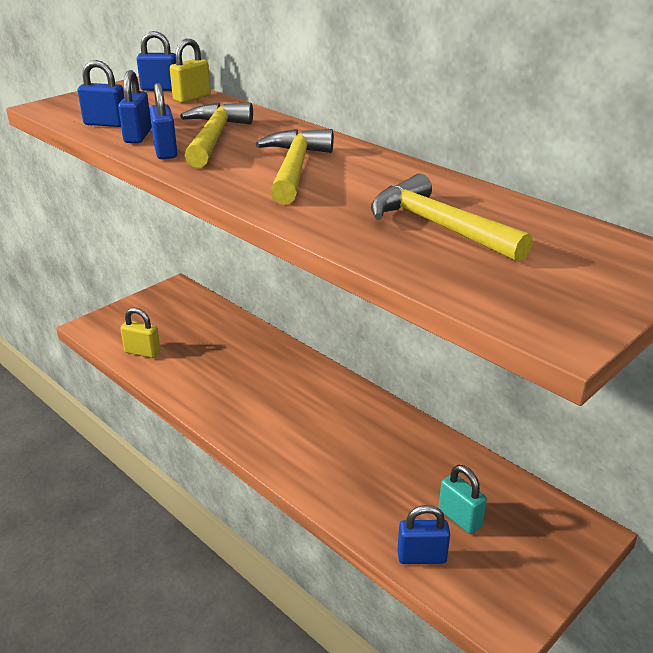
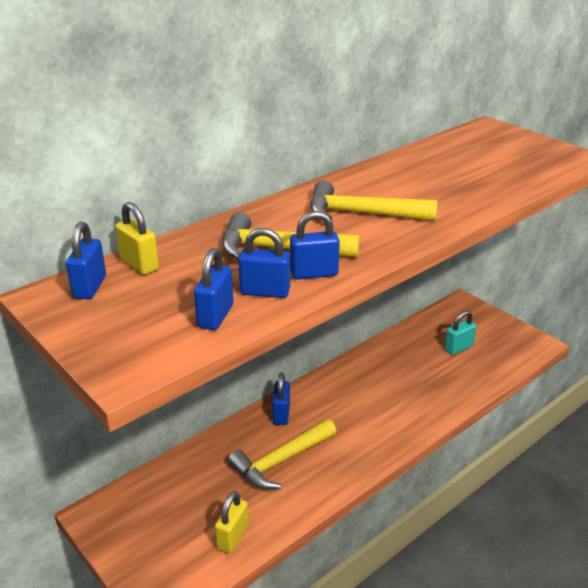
camera: 85 degrees left, 0 degrees up
(421, 557) = (495, 368): blue padlock -> blue padlock (281, 414)
(439, 226) = (462, 172): yellow hammer -> yellow hammer (281, 461)

